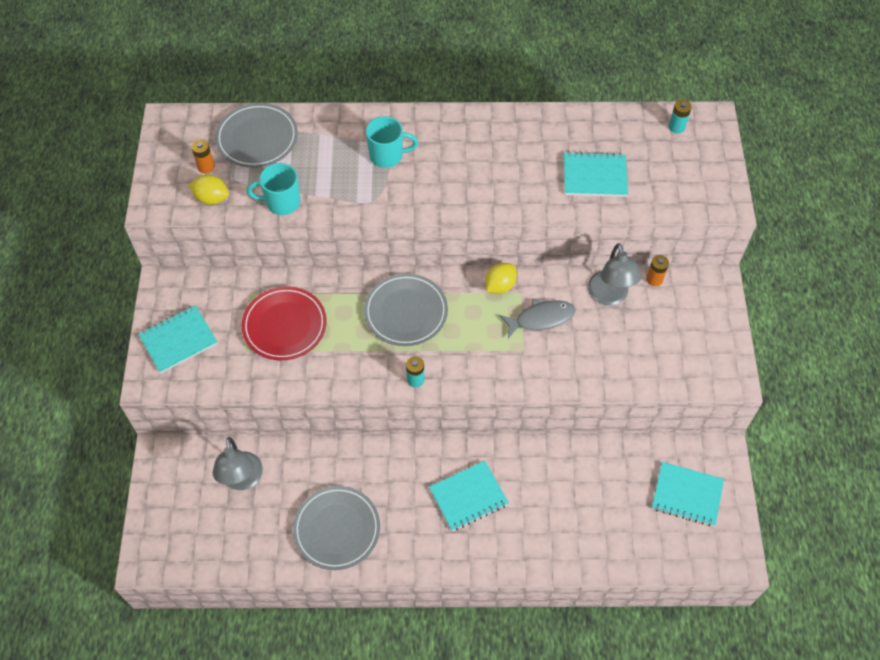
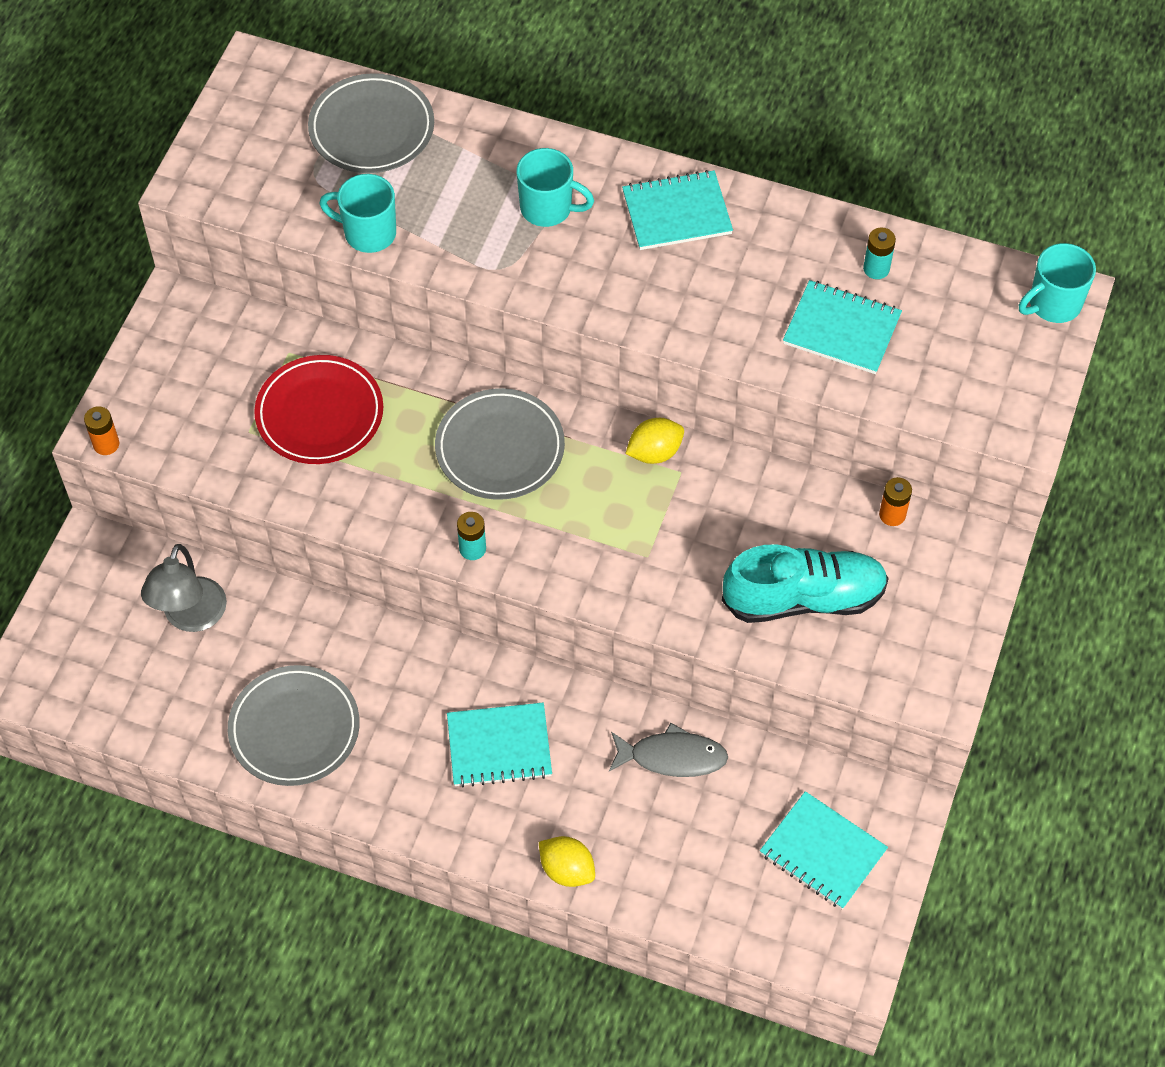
camera: 20 degrees right, 0 degrees up
(178, 340) = (165, 388): turquoise notebook -> turquoise notebook (677, 213)
(206, 167) = (283, 149): orange battery -> orange battery (106, 444)
(212, 198) = (273, 198): yellow lemon -> yellow lemon (567, 870)
(541, 318) = (693, 519): grey fish -> grey fish (672, 757)
(609, 296) = (811, 518): grey lamp -> none
(626, 345) = (803, 598): none -> turquoise shoe
(676, 127) = (1004, 292): turquoise battery -> turquoise battery (876, 269)
(707, 126) = (1053, 304): none -> turquoise mug

